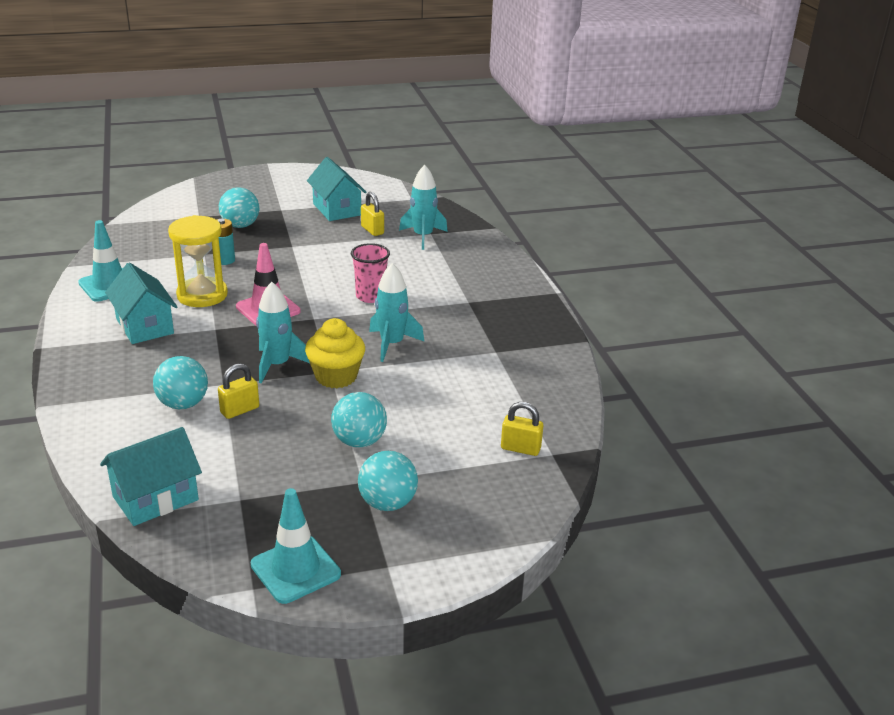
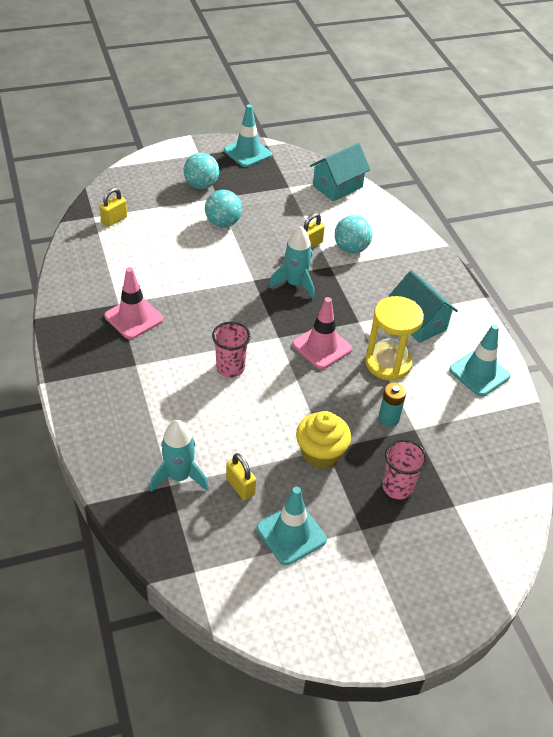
camera: 175 degrees right, 15 degrees up
(240, 225) = (397, 487): turquoise ball -> pink cup
(336, 376) = (247, 274): yellow cupcake -> yellow cupcake (320, 453)
(337, 209) = (291, 534): turquoise house -> turquoise traffic cone
(392, 344) = (206, 308): turquoise rocket -> none
(475, 338) = (134, 318): none -> pink traffic cone
(520, 448) = (114, 220): yellow padlock -> yellow padlock turned 60 degrees counterclockwise

